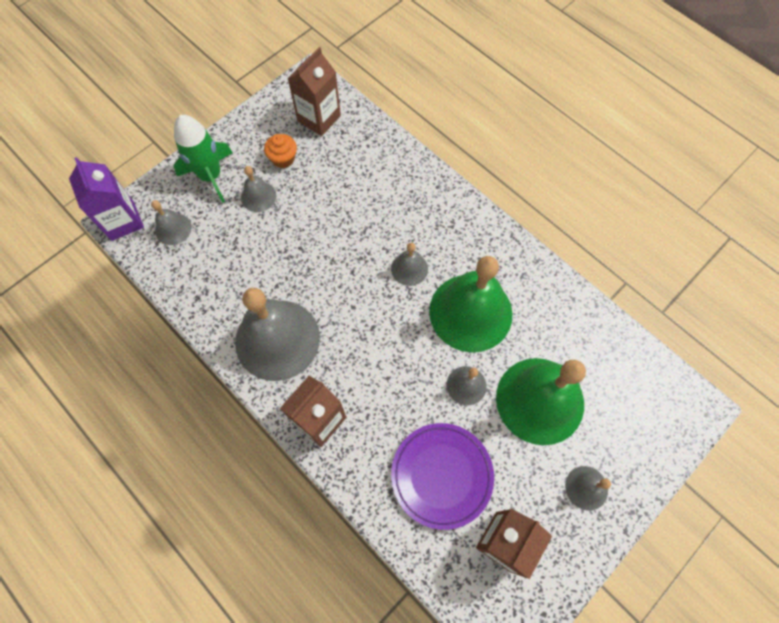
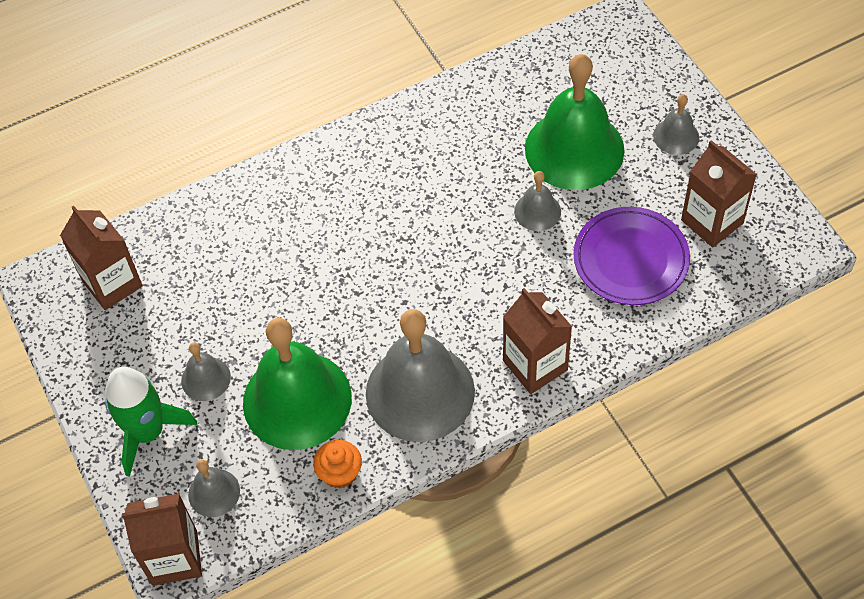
camera: 70 degrees left, 10 degrees down
(122, 221) = (174, 558): purple carton -> brown carton
(283, 158) = (158, 338): orange cupcake -> orange cupcake (340, 473)
(409, 268) = (375, 232): grey bell -> none
(470, 312) = (452, 185): green bell -> green bell (297, 400)

